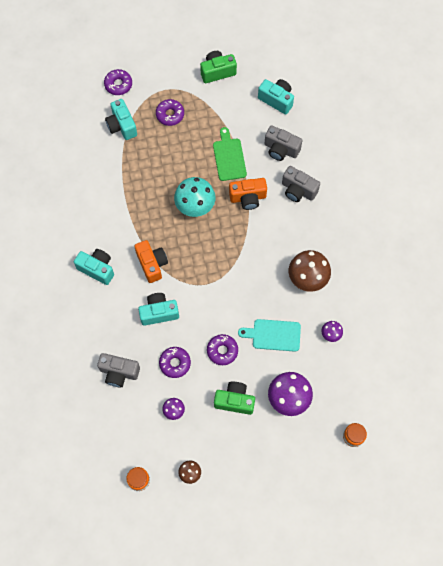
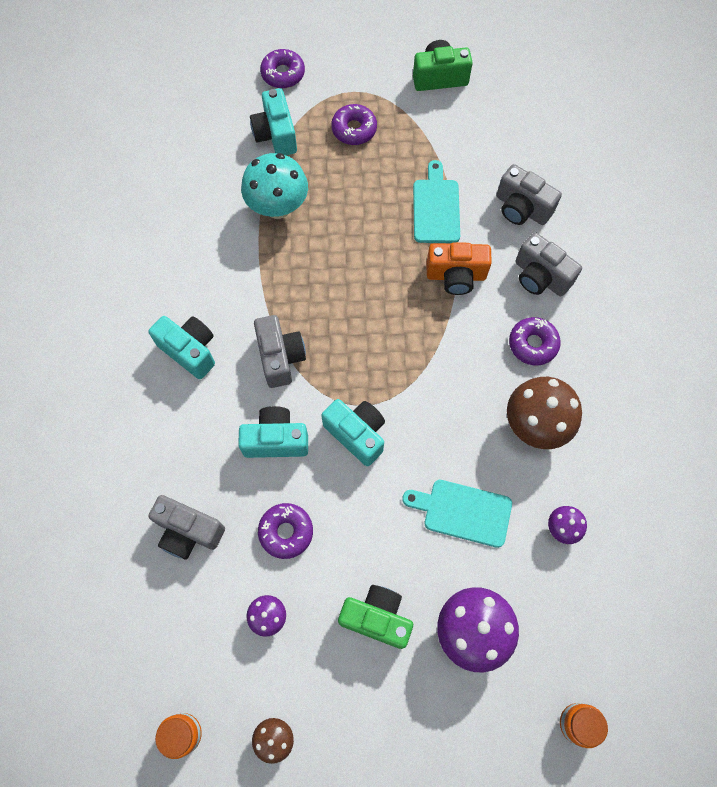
camera: 10 degrees right, 0 degrees up
(152, 264) = (280, 357): orange camera -> grey camera
(195, 206) = (368, 276): turquoise mushroom -> turquoise mushroom (278, 207)
(222, 351) = (370, 524): purple donut -> purple donut (533, 344)
(229, 157) = (436, 208): green cutting board -> turquoise cutting board
(276, 100) = (526, 132): turquoise camera -> turquoise camera (357, 434)

